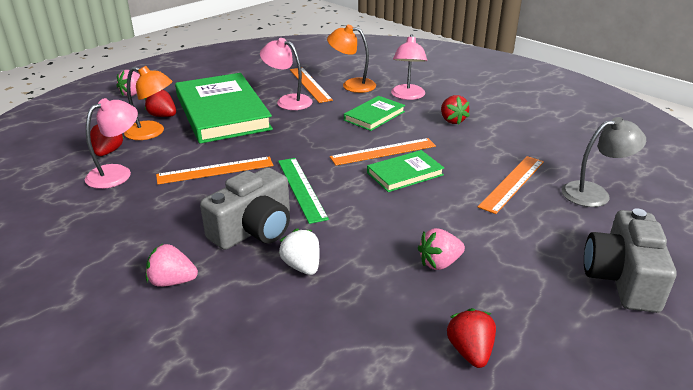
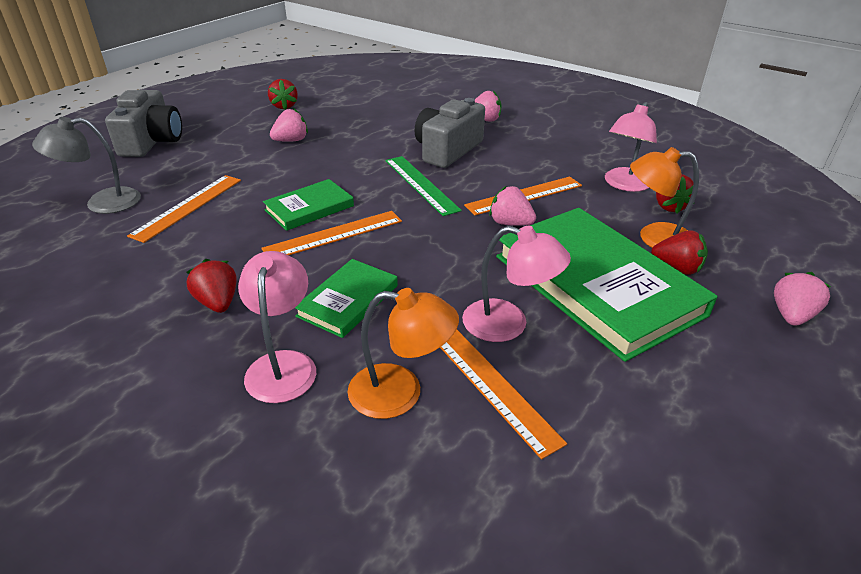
camera: 170 degrees right, 5 degrees up
(246, 149) = (510, 223): none -> pink strawberry
(302, 266) = (397, 132): white strawberry -> none

